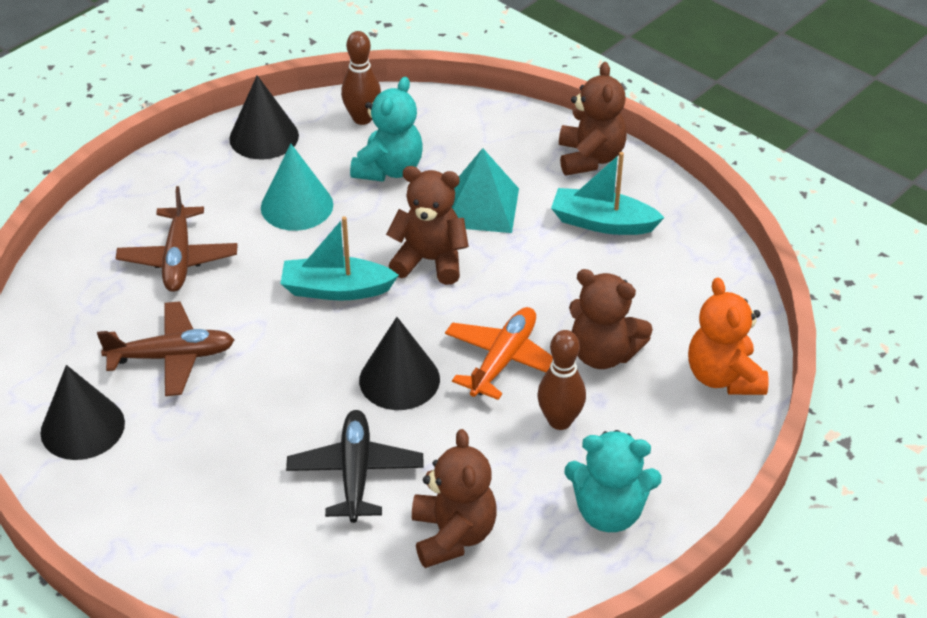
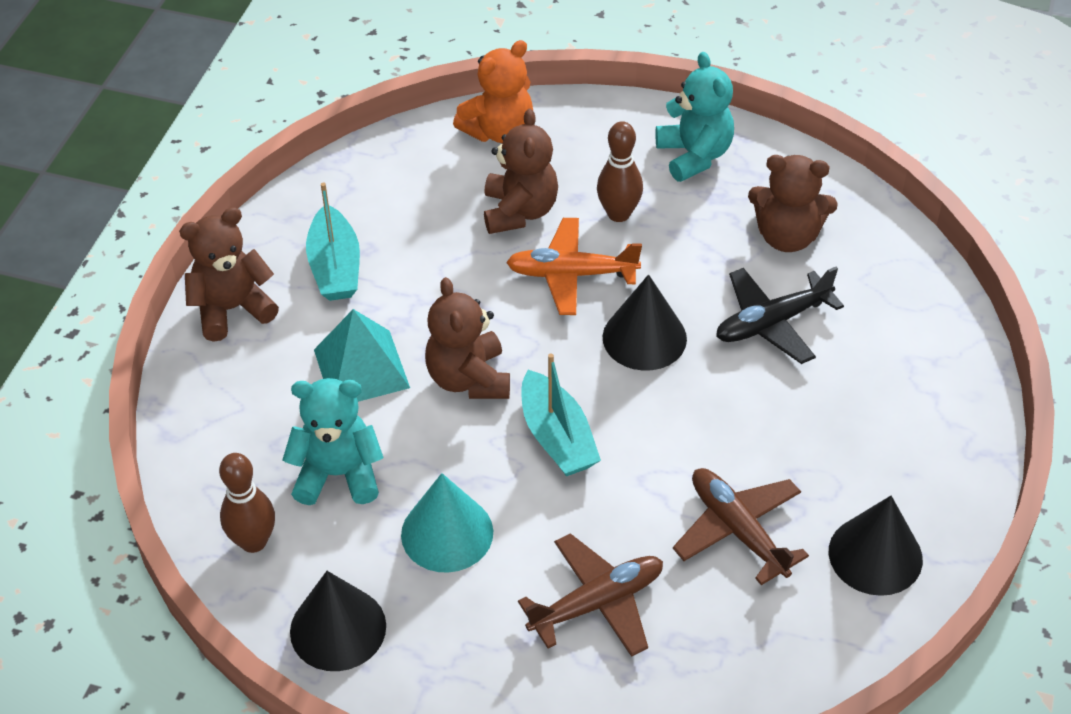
camera: 115 degrees left, 5 degrees up
(453, 535) = (787, 236): brown teddy bear -> brown teddy bear turned 135 degrees counterclockwise

